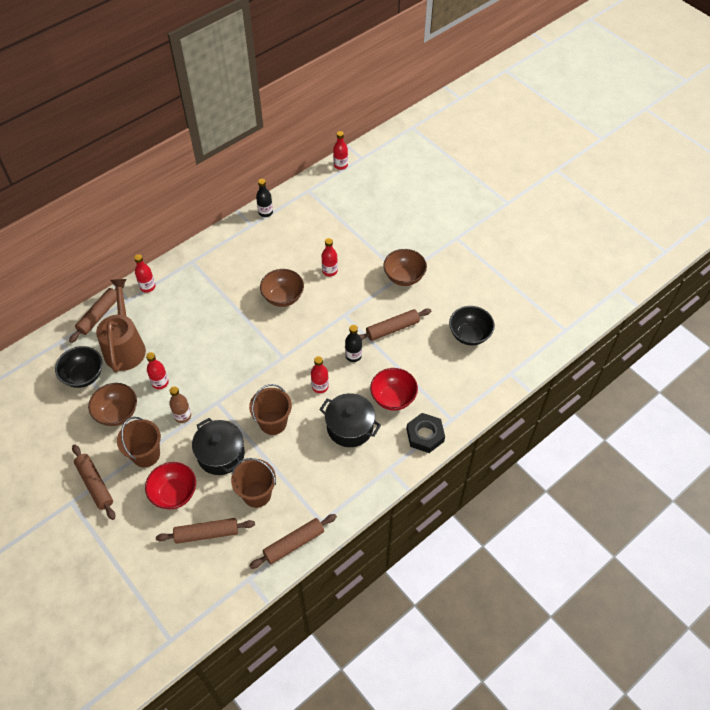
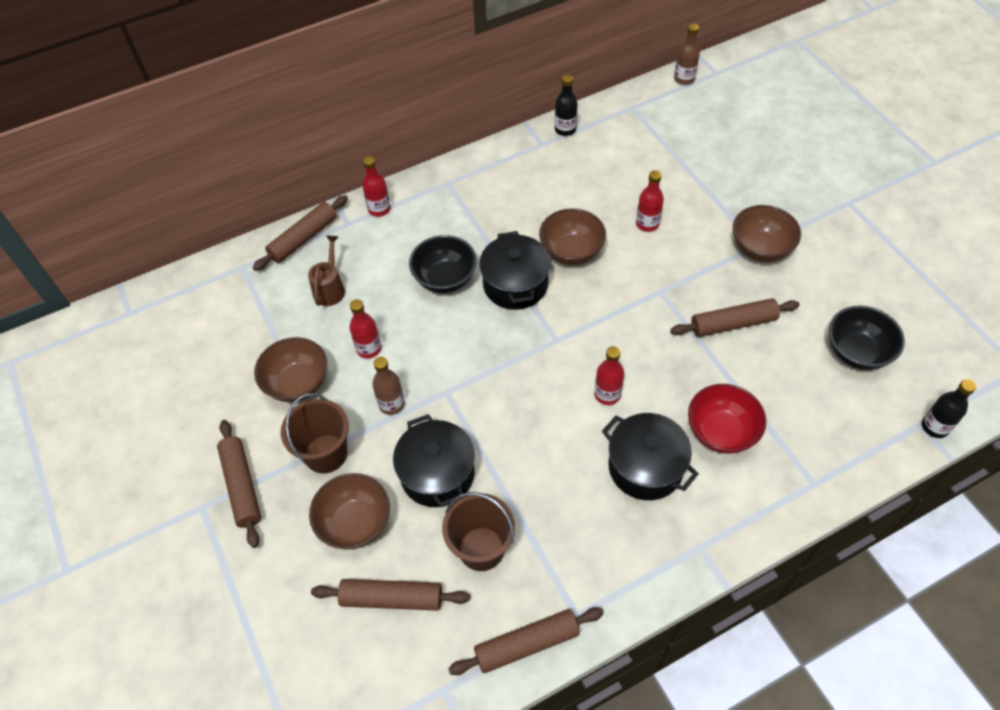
camera: 15 degrees right, 0 degrees up
(84, 376) = (263, 321): black bowl -> black bowl (445, 279)
(125, 346) = (330, 288): brown watering can -> brown watering can, size x0.53
(174, 493) = (355, 523): red bowl -> brown bowl
(249, 325) = (515, 284): none -> black pot
(273, 422) = (526, 438): brown bucket -> none
(340, 165) = (684, 79): red bottle -> brown bottle
(353, 356) = (666, 355): black bottle -> black bottle (935, 427)
(425, 435) = (766, 502): black nut -> none

